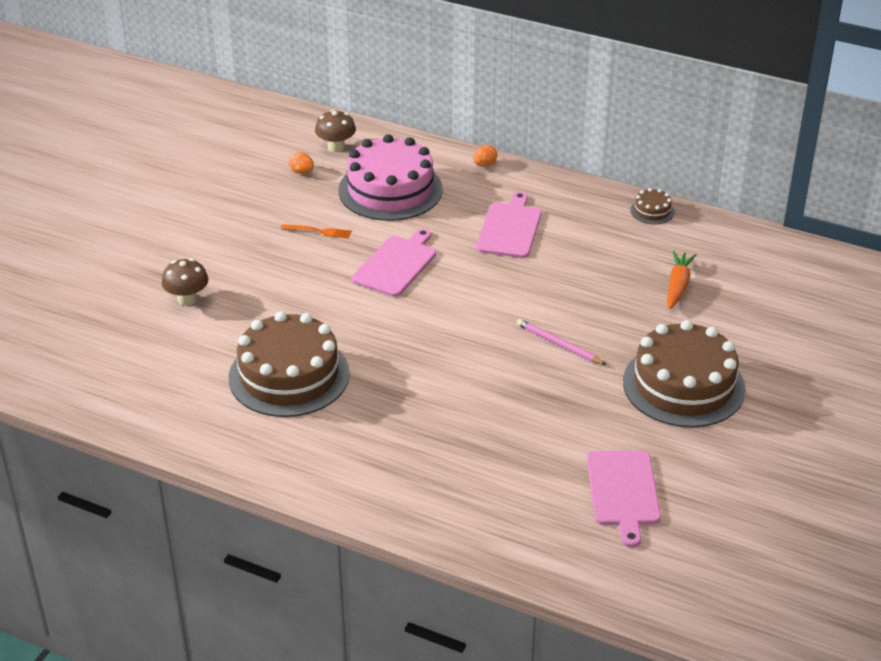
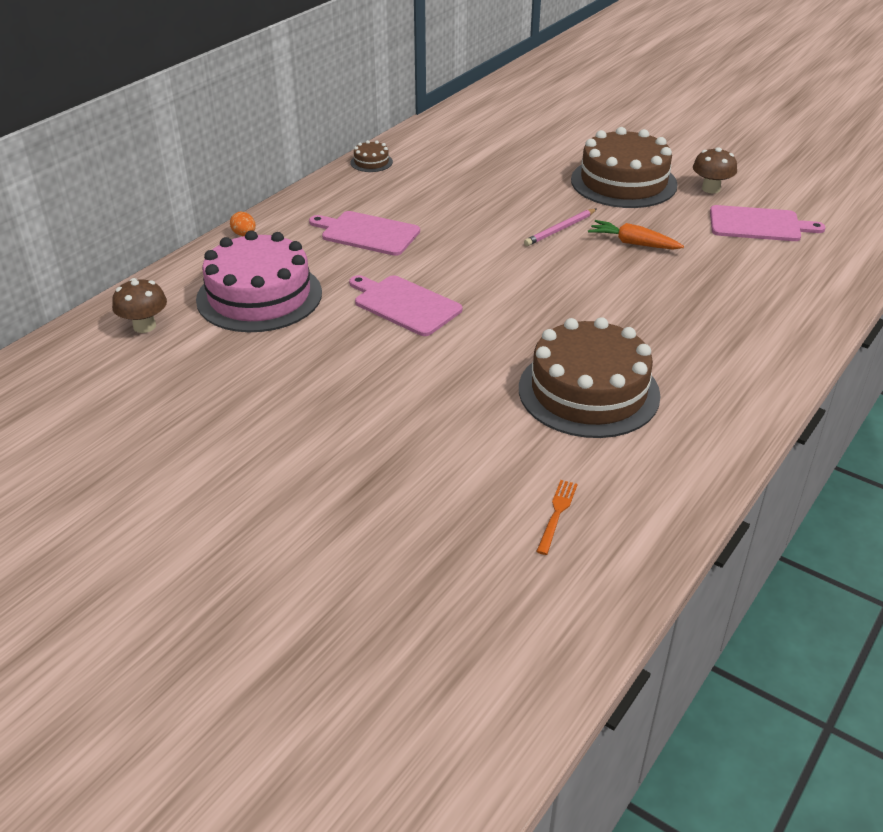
camera: 80 degrees left, 0 degrees up
(187, 299) = (423, 466): brown mushroom -> brown mushroom (711, 189)
(302, 172) = (184, 356): orange egg -> none
(319, 231) = (319, 352): orange fork -> orange fork (557, 514)
(677, 286) = (487, 166): orange carrot -> orange carrot (633, 243)

